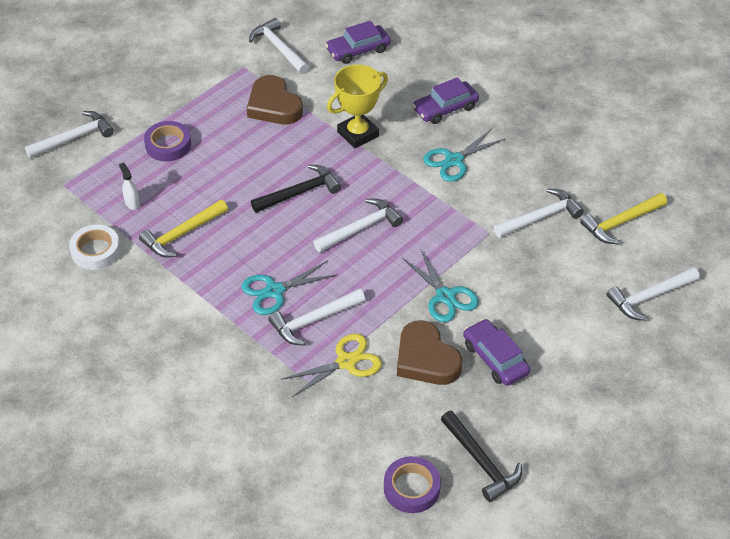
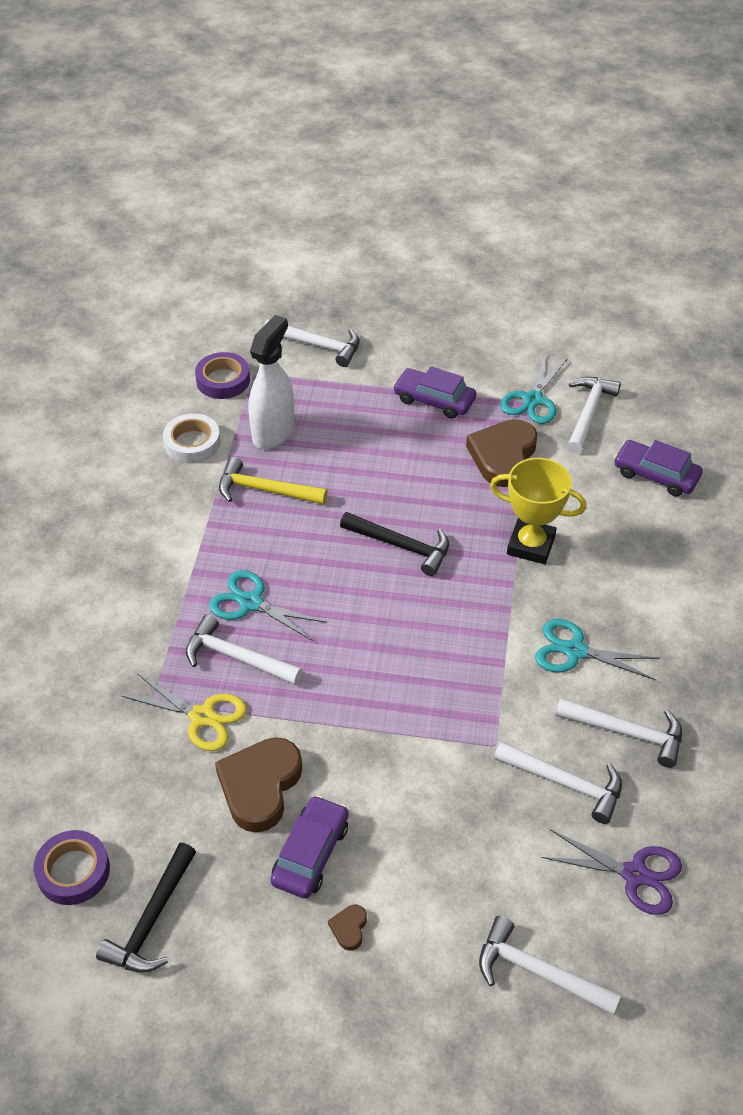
camera: 55 degrees right, 0 degrees up
(132, 203) = (273, 432): white spray bottle -> white spray bottle, size x2.28
(168, 145) = (371, 412): purple tape -> purple tape (223, 380)
(361, 228) = (397, 624): white hammer -> white hammer (627, 732)
(445, 108) = (647, 598): purple car -> purple car (434, 400)
(445, 296) = (364, 755): turquoise scissors -> turquoise scissors (533, 400)
(560, 366) = (349, 928): none -> brown heart
(621, 223) = (634, 874): yellow hammer -> purple scissors

